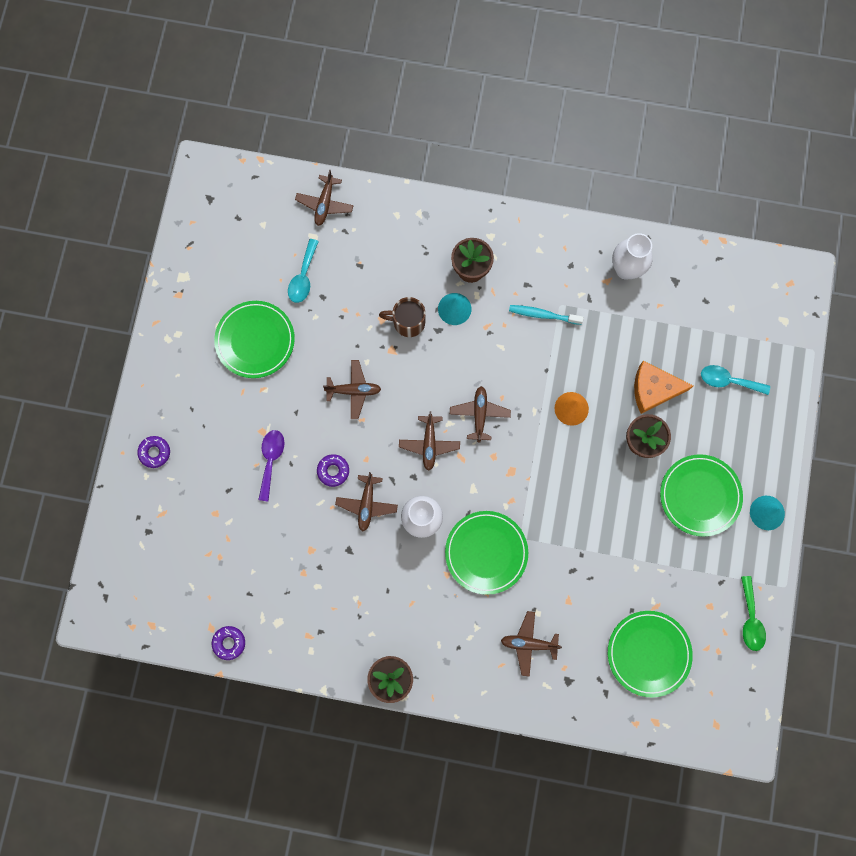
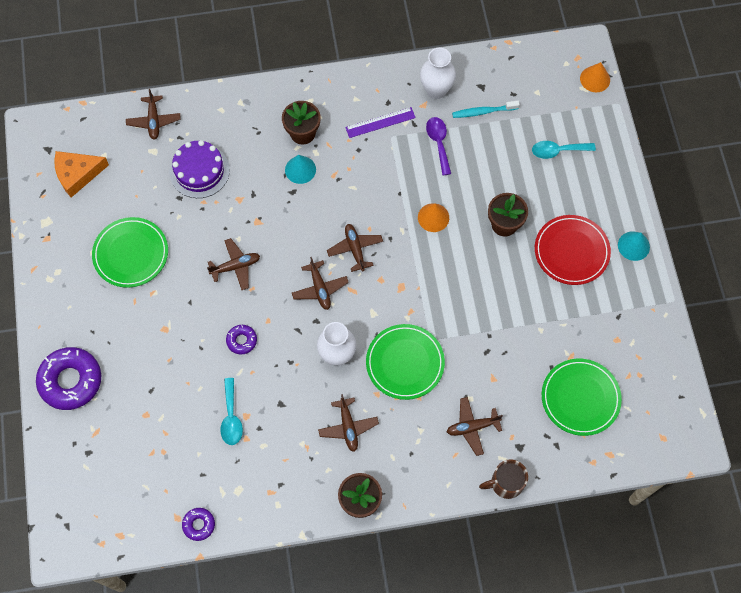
camera: 20 degrees left, 10 degrees down
(155, 452) = (71, 381): purple donut -> purple donut, size x2.05
(271, 460) = (181, 351): purple spoon -> purple spoon (438, 143)
(303, 277) = (156, 187): turquoise spoon -> turquoise spoon (231, 417)
(352, 275) = (199, 171): none -> purple cake
(367, 504) = (282, 358): brown plane -> brown plane (348, 427)
(407, 322) = (263, 194): brown mug -> brown mug (505, 483)
(543, 315) = (379, 149): turquoise toothbrush -> turquoise toothbrush (483, 112)
(555, 285) = (380, 122): none -> purple ruler
(654, 389) = (498, 178): orange cheese -> orange cheese (77, 174)
(700, 495) = (571, 251): green plate -> red plate
(750, 619) = (655, 338): green spoon -> none
(799, 314) = (595, 79): none -> orange cone

